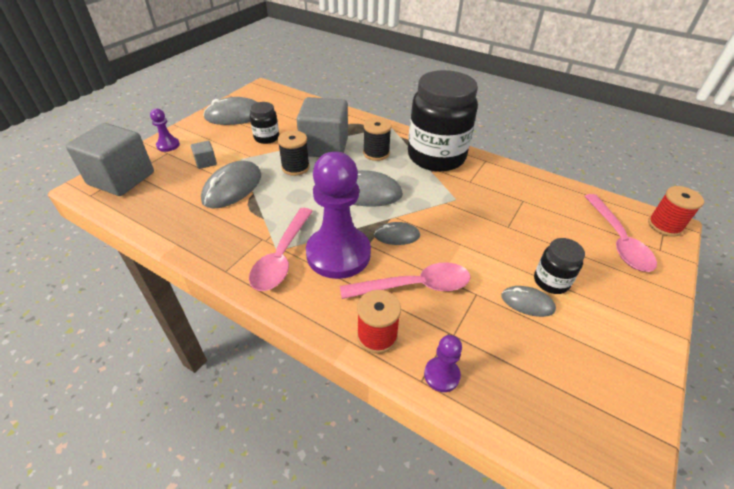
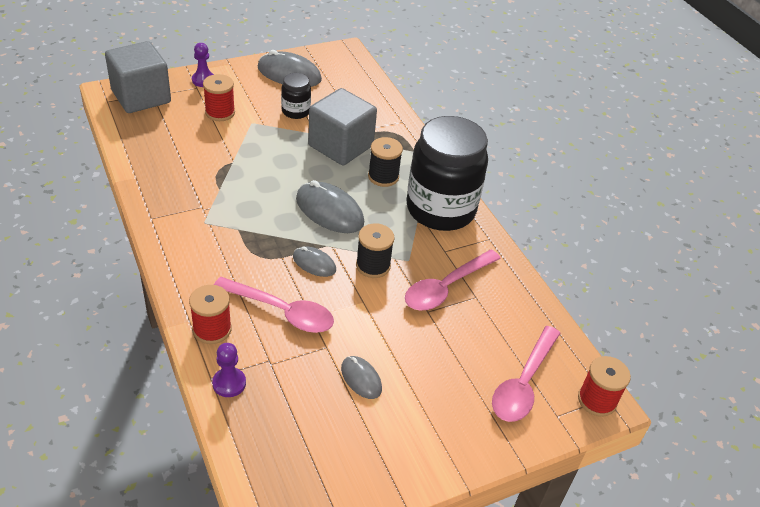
camera: 30 degrees right, 0 degrees up
(206, 162) = (220, 112): grey cube -> red spool
(232, 187) = (220, 148): grey mouse -> none
(282, 256) = (203, 230): pink spoon -> pink spoon (446, 287)
(295, 167) = (292, 155): black spool -> black spool (373, 265)
(338, 254) = (248, 252): purple pawn -> none
(551, 281) = (405, 376): black jar -> none

